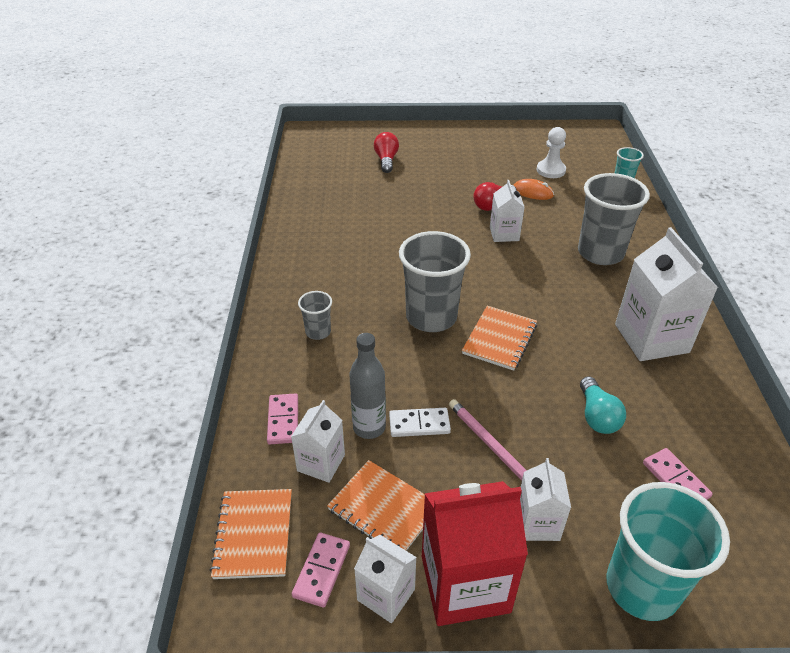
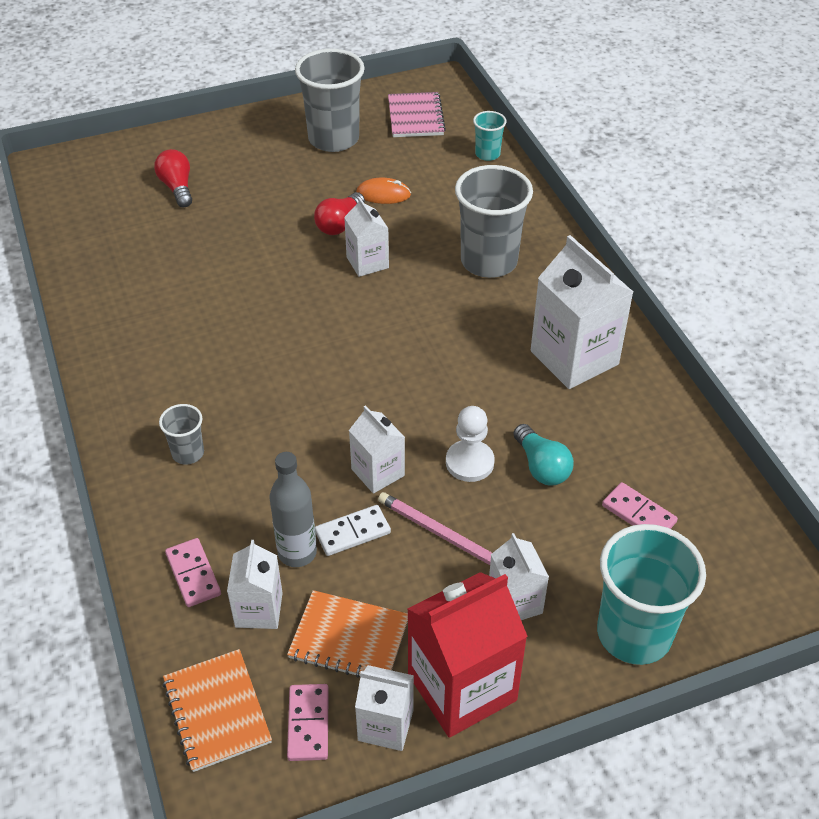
camera: 20 degrees left, 5 degrees up
(431, 317) = (318, 397): grey cup -> grey cup (333, 139)
(457, 384) = (378, 472): none -> white carton
(499, 339) = (408, 404): orange notebook -> none
(551, 170) = (396, 157): white pawn -> white pawn (469, 462)
(574, 148) = (415, 117): none -> pink notebook

